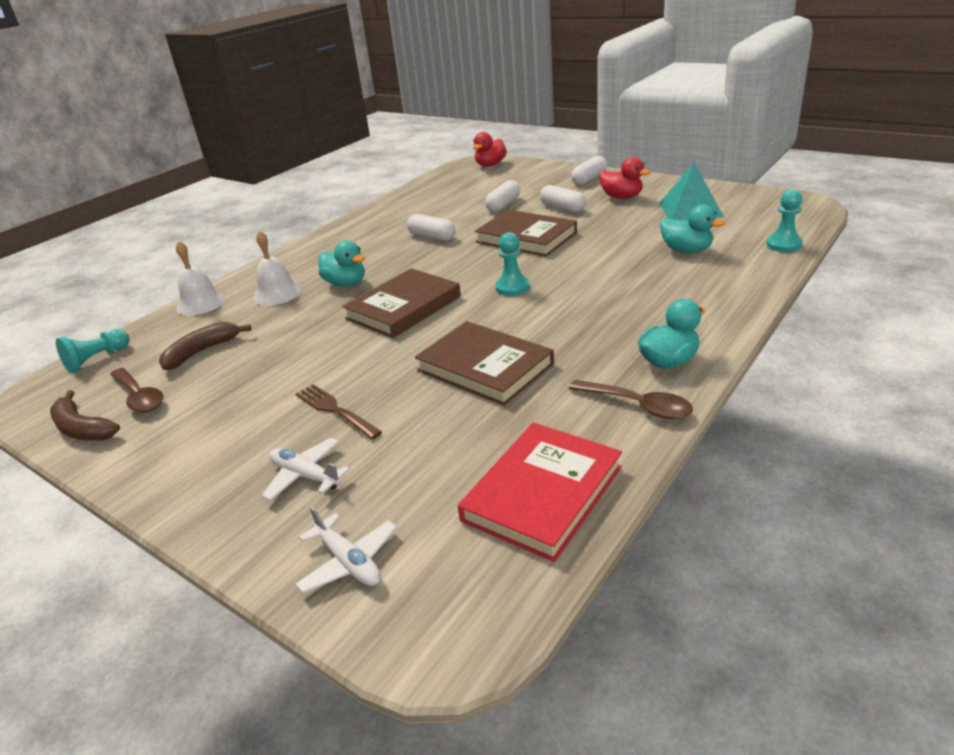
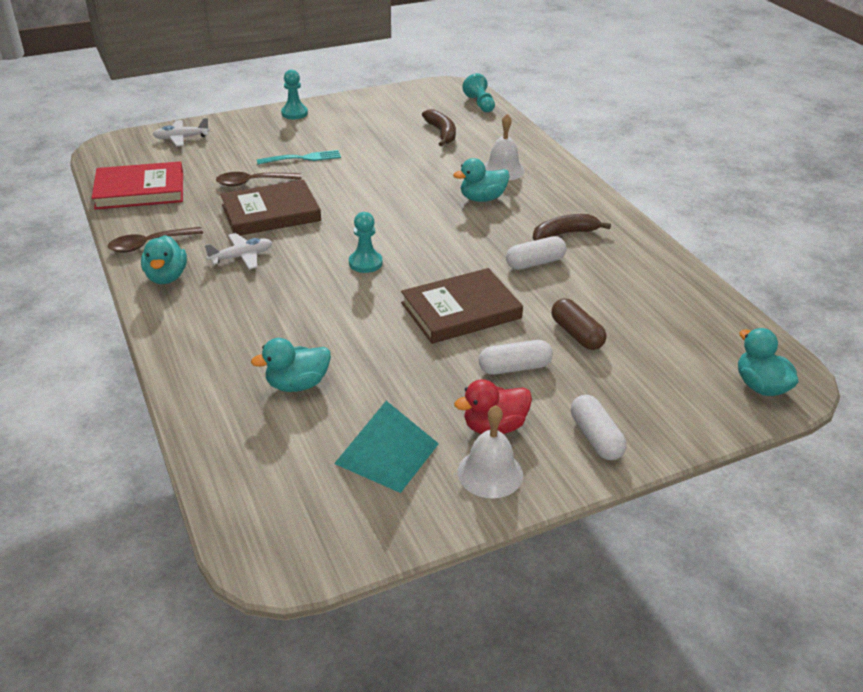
camera: 115 degrees right, 5 degrees up
(82, 428) = (395, 96): brown banana -> brown banana (564, 234)
(139, 397) = (409, 111): brown spoon -> brown spoon (253, 182)
(201, 303) = (526, 141): white bell -> white bell (490, 473)
(306, 476) = (256, 140): white plane -> white plane (241, 257)
(336, 410) = (302, 158): brown fork -> turquoise fork
(403, 307) = (401, 210): brown book -> none
(490, 165) = (760, 386): red duck -> turquoise duck
(503, 205) = (576, 334): white capsule -> brown capsule
(543, 493) = (140, 190): red book -> red book turned 75 degrees counterclockwise
(784, 245) = (216, 452): turquoise pawn -> turquoise pawn (294, 113)

